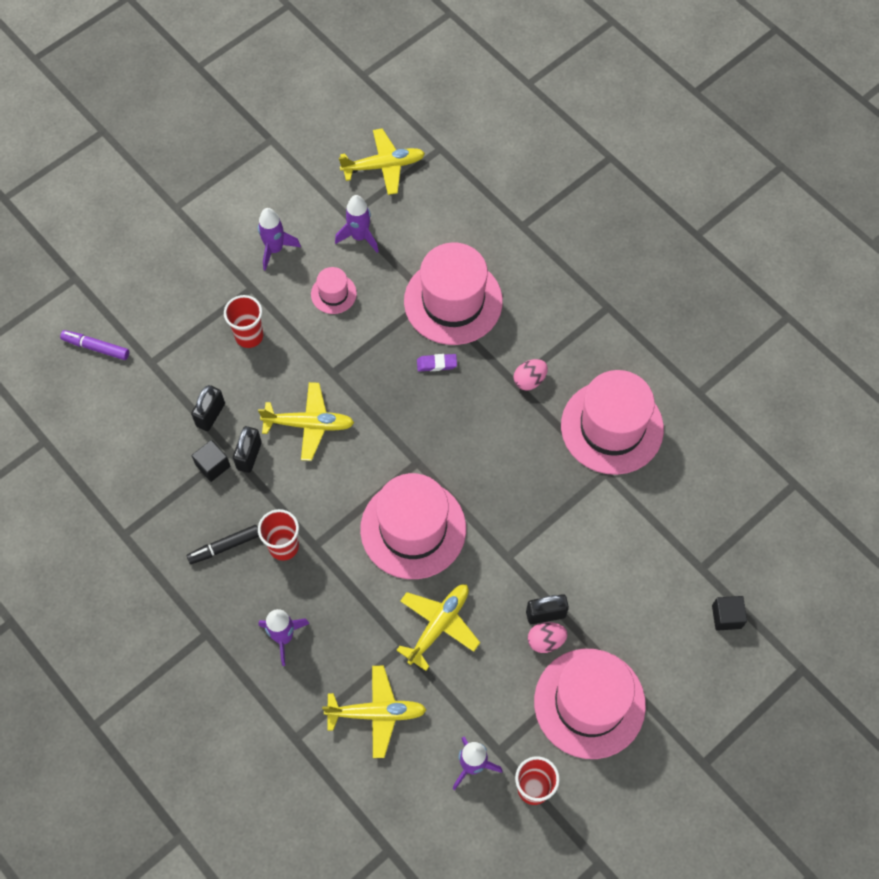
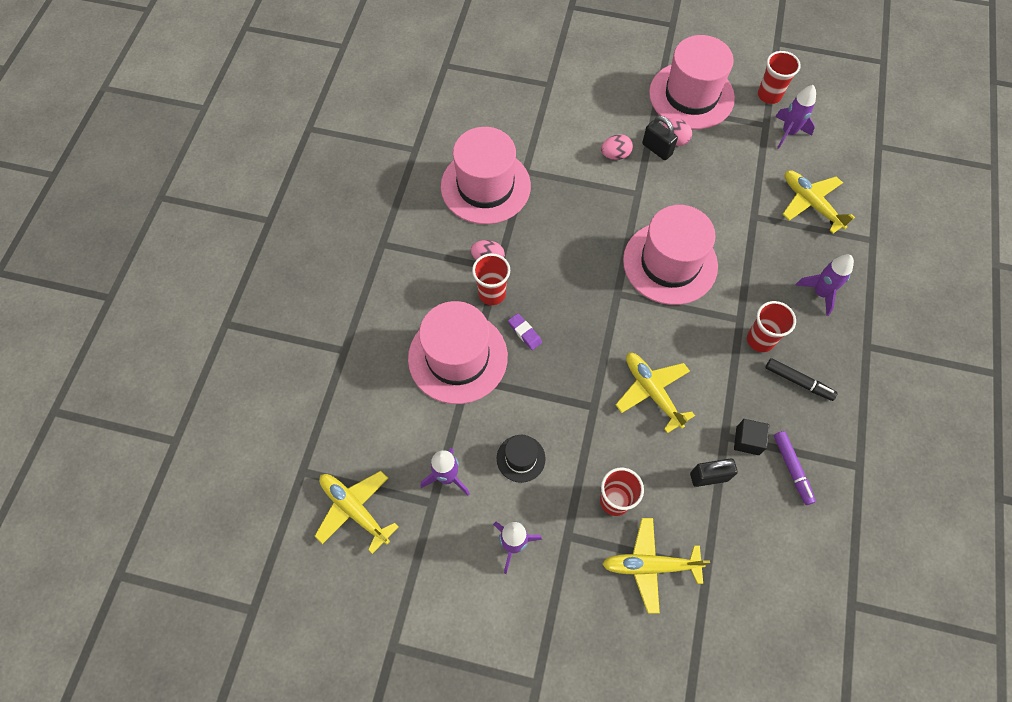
camera: 125 degrees left, 0 degrees up
(96, 347) = (735, 635): purple marker -> purple marker (792, 469)
(249, 456) = (715, 418): black padlock -> none
(333, 294) = (520, 458): pink hat -> black hat
(438, 626) = (722, 204): yellow plane -> yellow plane (650, 566)
(493, 362) = (492, 293): none -> red cup
(566, 569) = (615, 155): none -> pink egg
(726, 617) = (571, 56): black cube -> none

